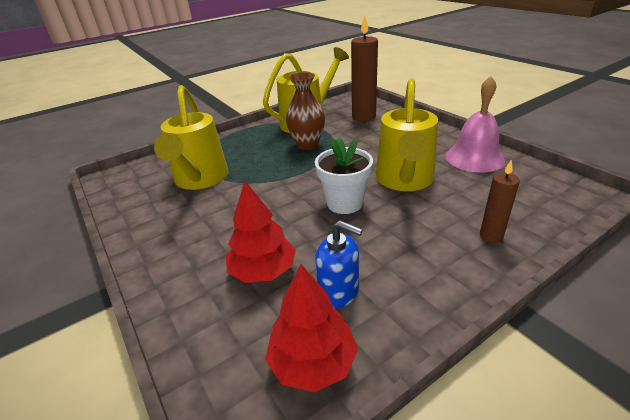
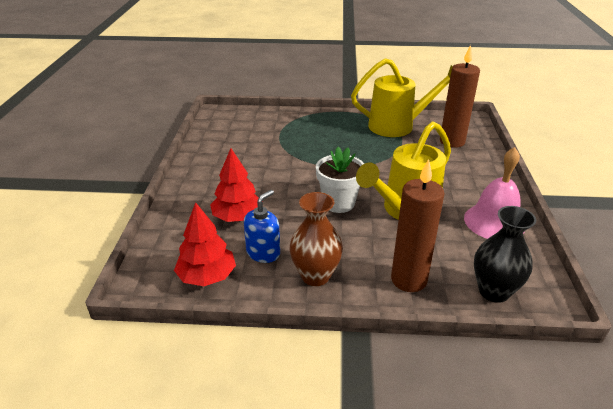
camera: 35 degrees right, 0 degrees up
(200, 180) = (267, 139): yellow watering can -> none
(307, 144) = (371, 146): brown vase -> brown vase (315, 276)
(339, 292) = (263, 253): blue soap dispenser -> blue soap dispenser turned 120 degrees counterclockwise
(491, 236) = (409, 280): brown candle -> brown candle, size x1.78
(553, 208) = (494, 291): none -> black vase

